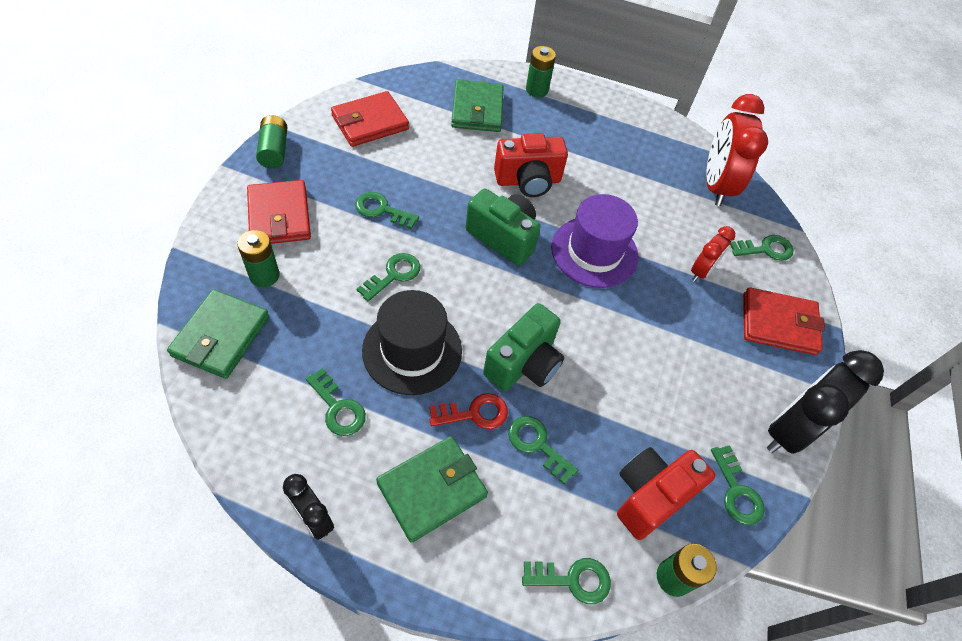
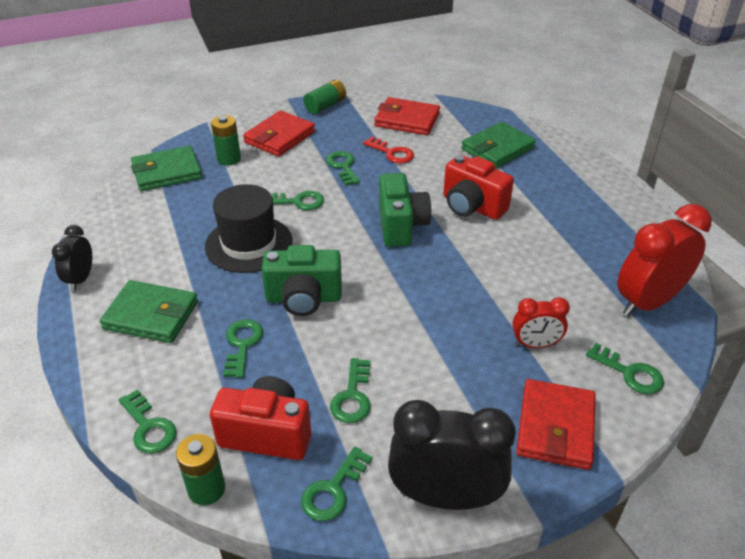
camera: 55 degrees right, 15 degrees down
(338, 408) = (168, 241): green key -> green key (352, 396)
(474, 413) = (233, 299): red key -> red key (392, 153)
(537, 90) = (568, 160): green battery -> none
(594, 252) = (458, 275): purple hat -> none
(778, 324) = (555, 427): red wallet -> red wallet turned 45 degrees clockwise

